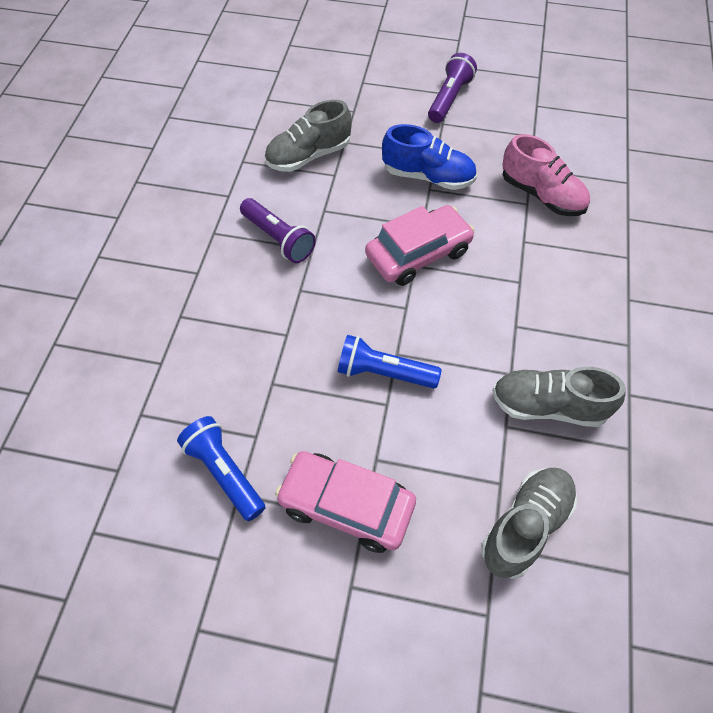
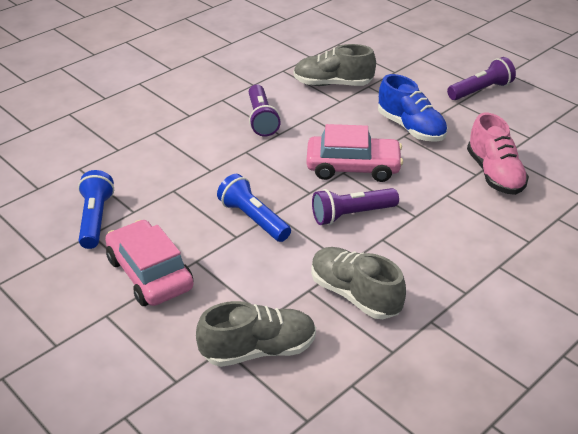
camera: 35 degrees right, 20 degrees down
(466, 313) = (351, 215): none -> purple flashlight

